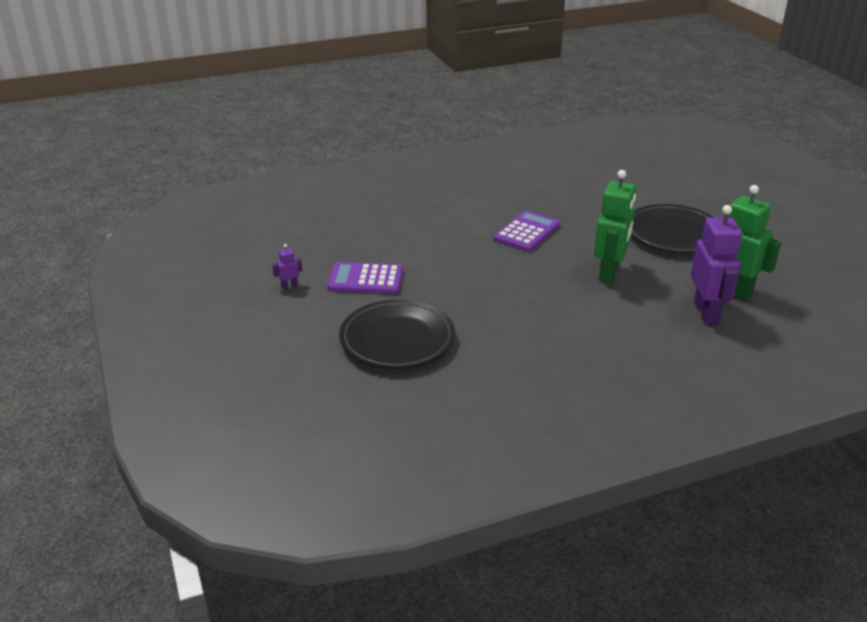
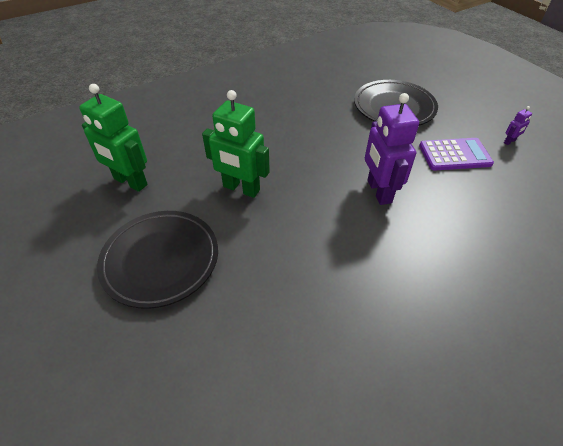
camera: 170 degrees right, 15 degrees up
(527, 232) = (332, 240): purple calculator -> none
(609, 273) = (241, 189): green robot -> green robot turned 75 degrees counterclockwise
(706, 312) = (163, 154): purple robot -> purple robot (378, 191)

